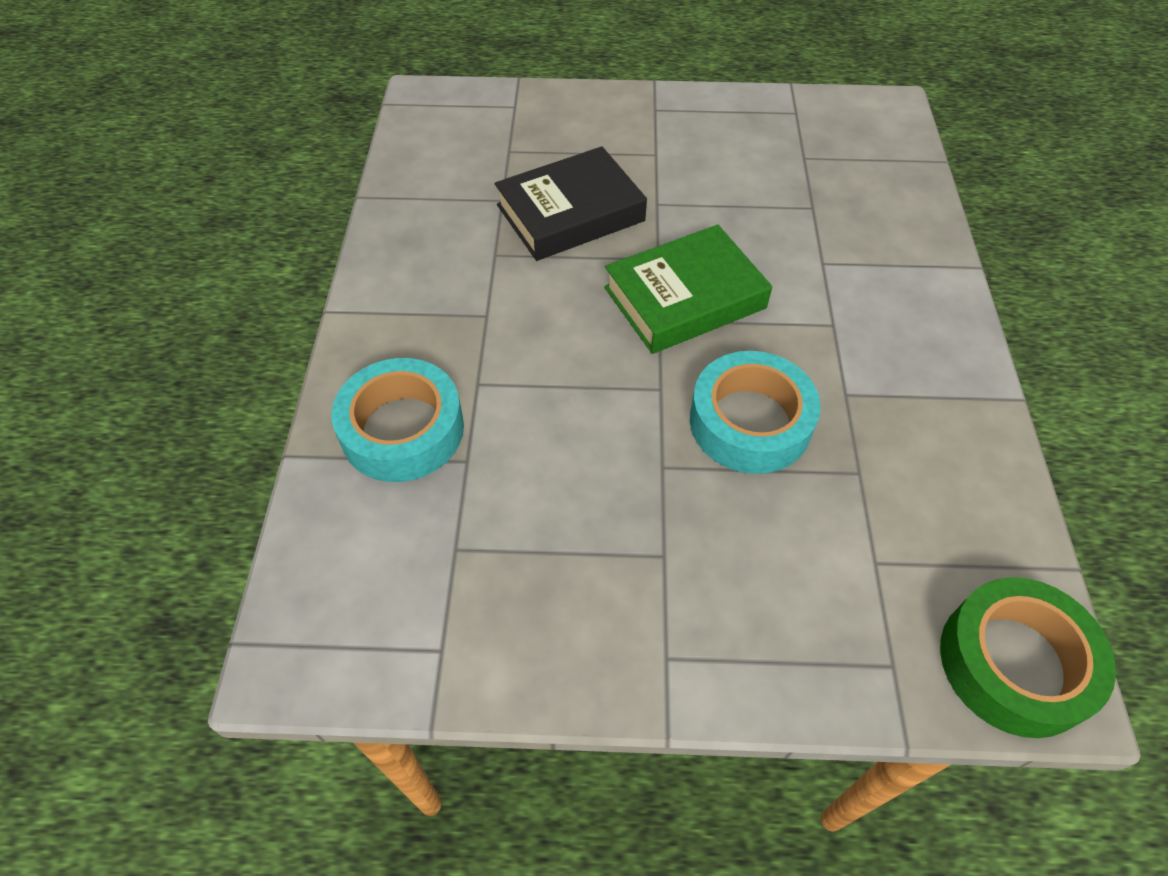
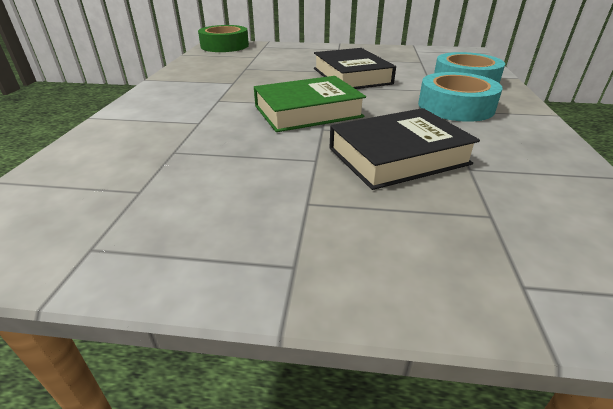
camera: 175 degrees left, 20 degrees down
(624, 440) = (351, 76): none -> black book
(750, 422) = (287, 78): turquoise tape -> turquoise tape (455, 106)

